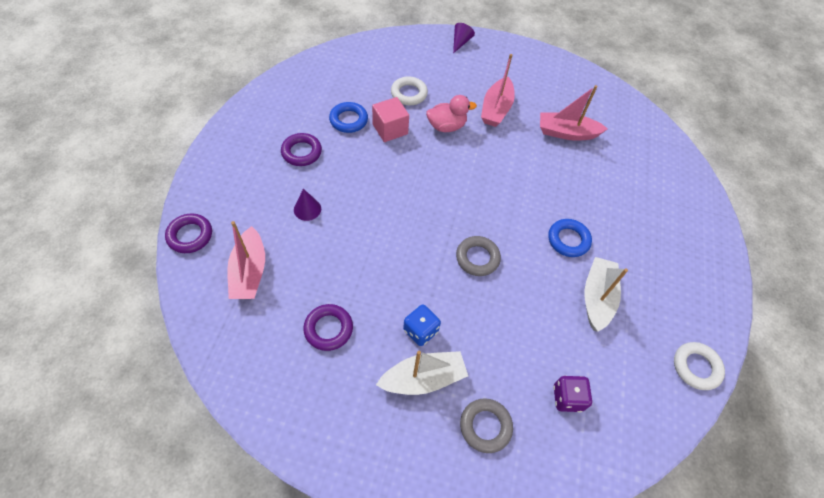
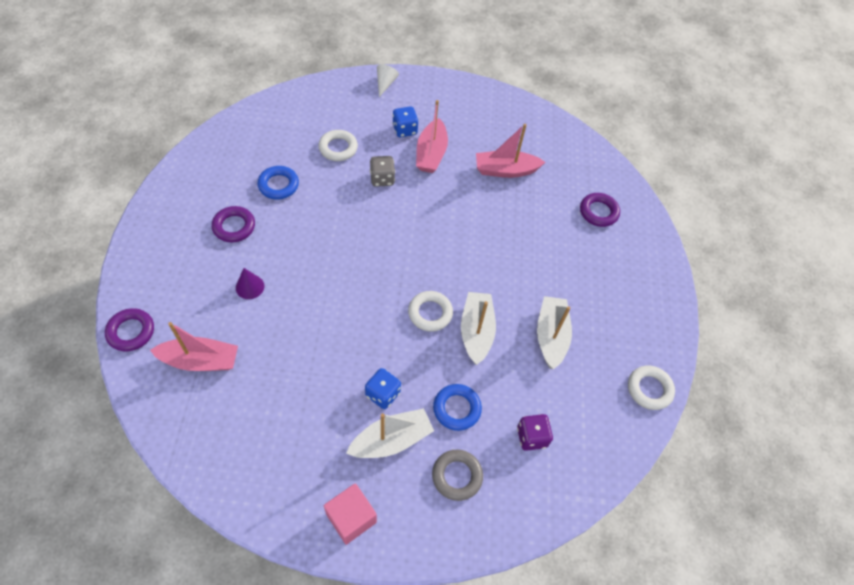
camera: 10 degrees left, 0 degrees up
(249, 272) = (200, 361): pink boat -> pink boat turned 75 degrees counterclockwise
(328, 329) = (291, 406): purple ring -> purple ring (598, 212)
(390, 129) = (323, 189): pink cube -> pink cube (351, 518)
(446, 126) = (382, 179): pink duck -> grey dice
(460, 42) = (385, 84): purple cone -> white cone
(473, 85) = (404, 130): none -> blue dice
(477, 258) = (430, 313): grey ring -> white ring
(521, 282) = (476, 331): none -> white boat
(568, 240) = (518, 282): blue ring -> blue ring (457, 409)

